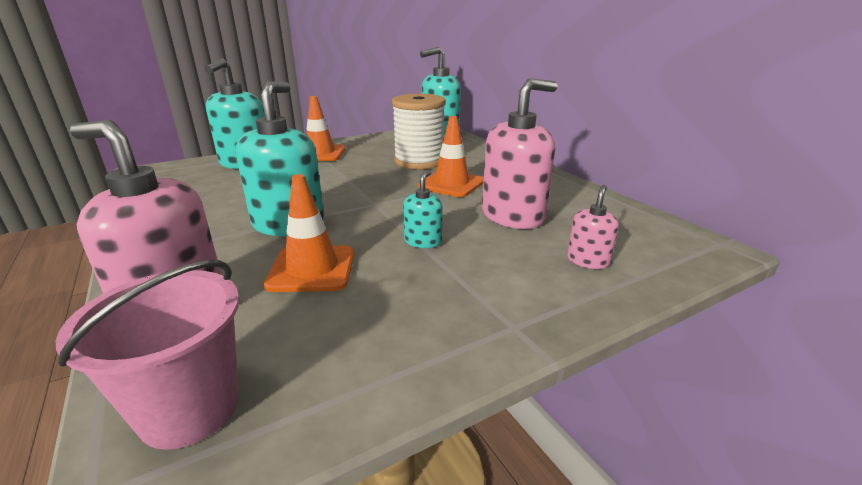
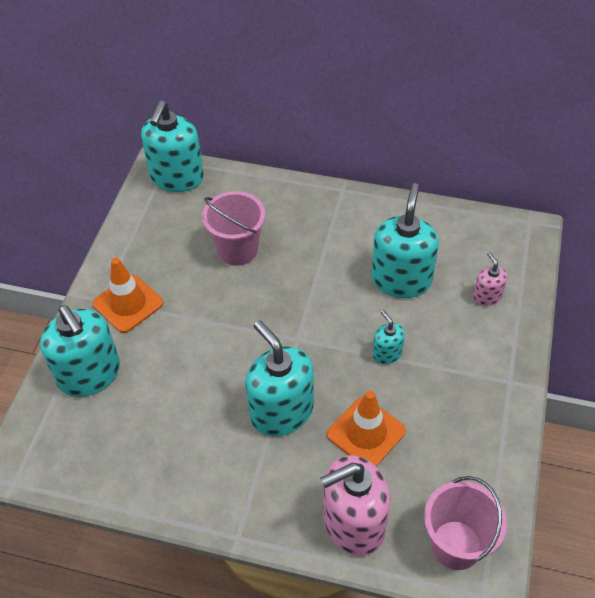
camera: 45 degrees left, 25 degrees up
(419, 161) = (237, 250): white spool -> pink bucket
(451, 184) = (311, 268): orange traffic cone -> none
(513, 216) = (401, 280): pink soap dispenser -> turquoise soap dispenser

